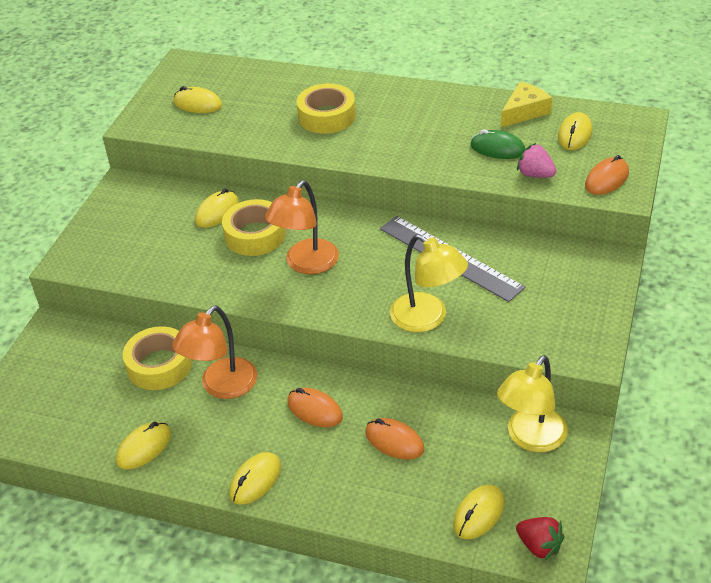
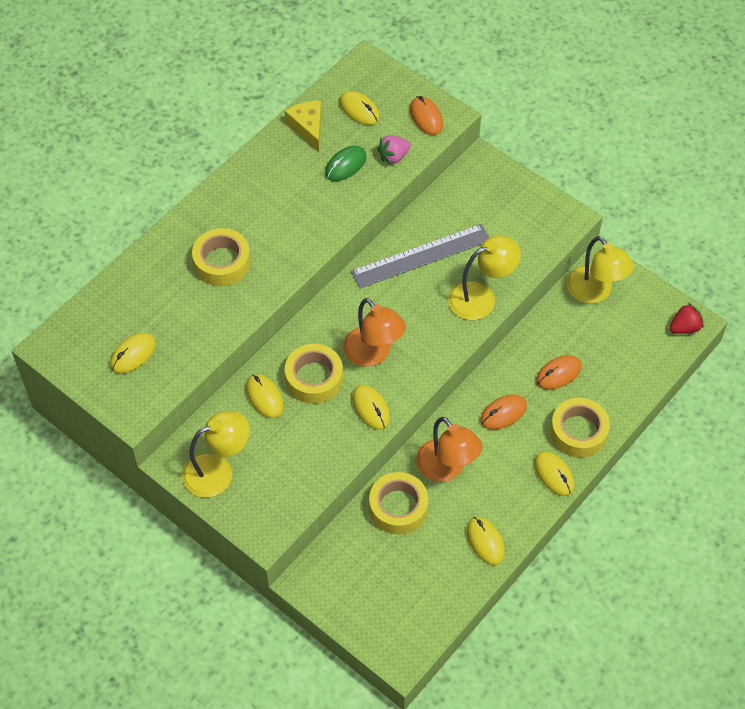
camera: 70 degrees left, 15 degrees up
(123, 212) = (218, 471): none -> yellow lamp
(324, 485) = (578, 432): none -> yellow tape
(479, 514) = (645, 350): yellow mouse -> yellow mouse (371, 408)

